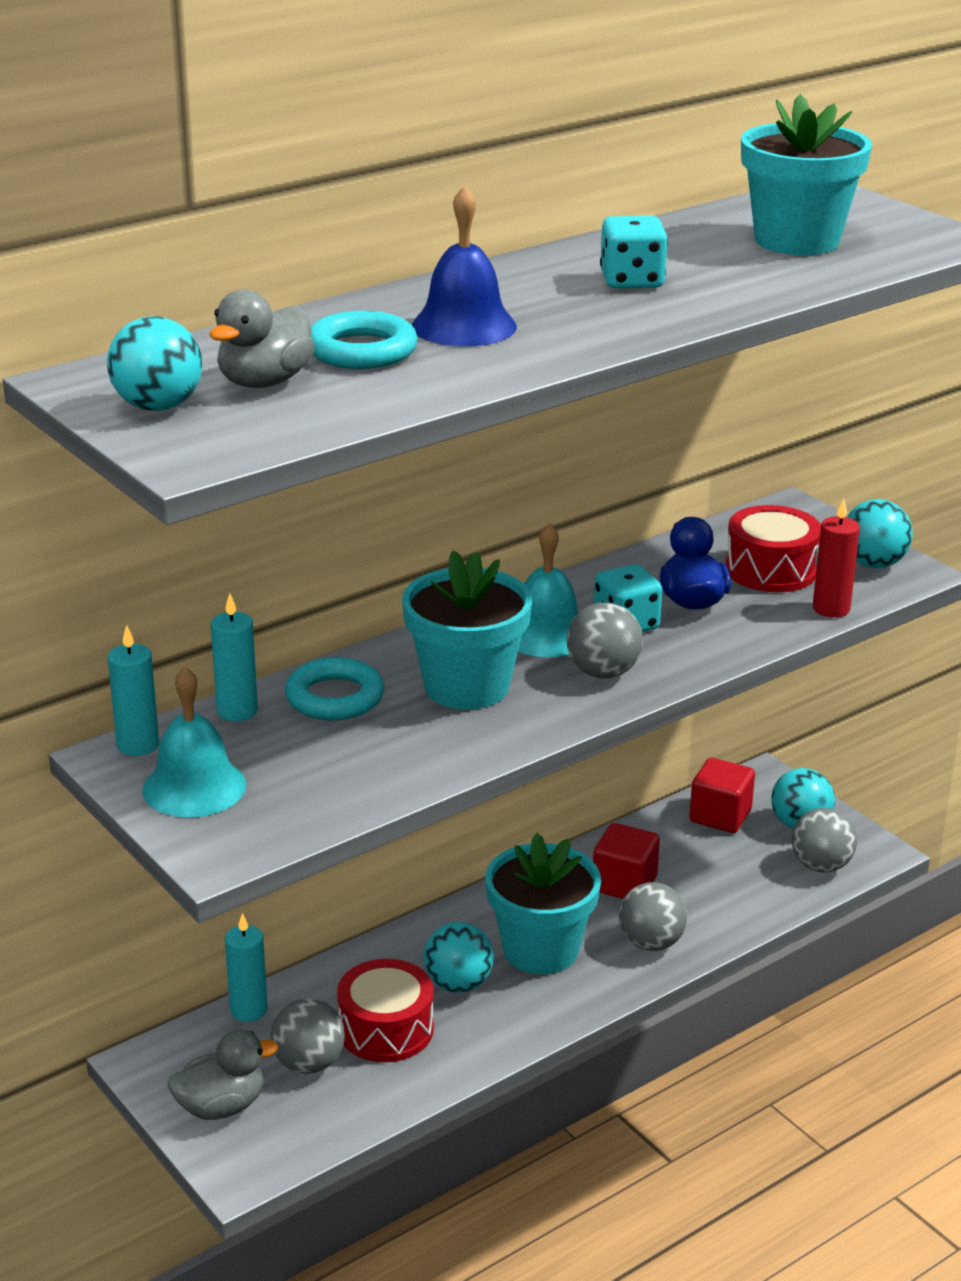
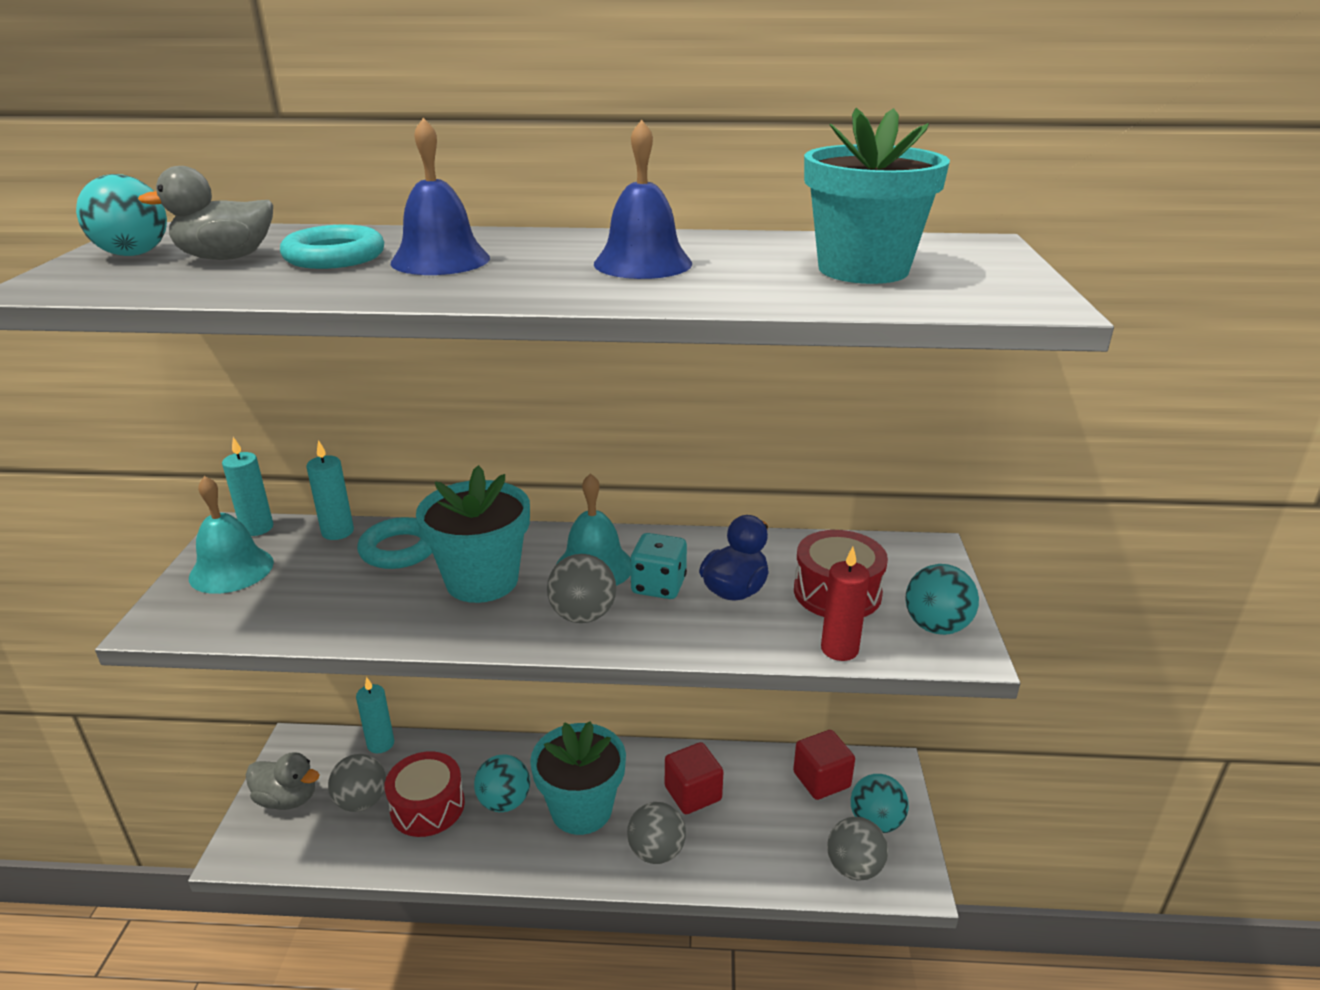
camera: 40 degrees right, 0 degrees up
(631, 281) = (643, 263): turquoise dice -> blue bell

